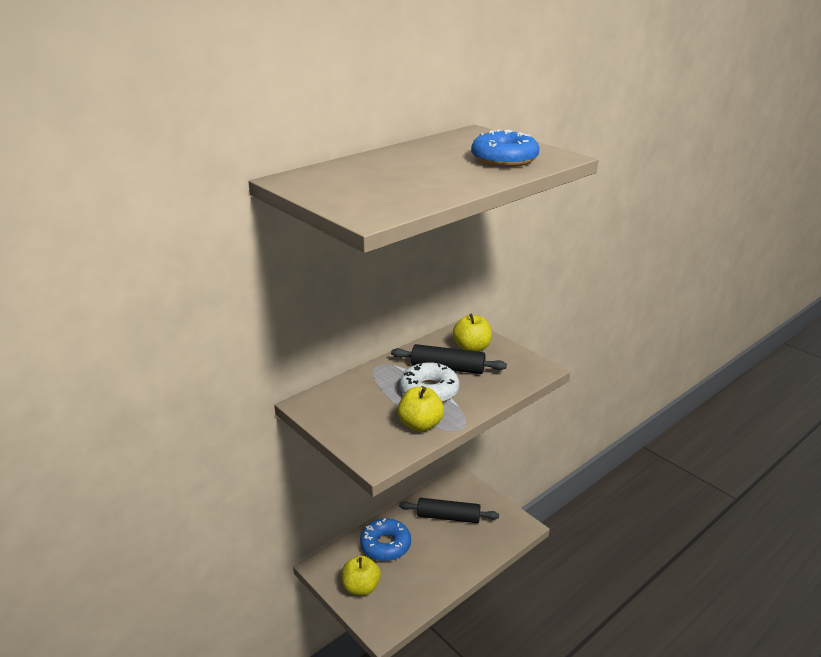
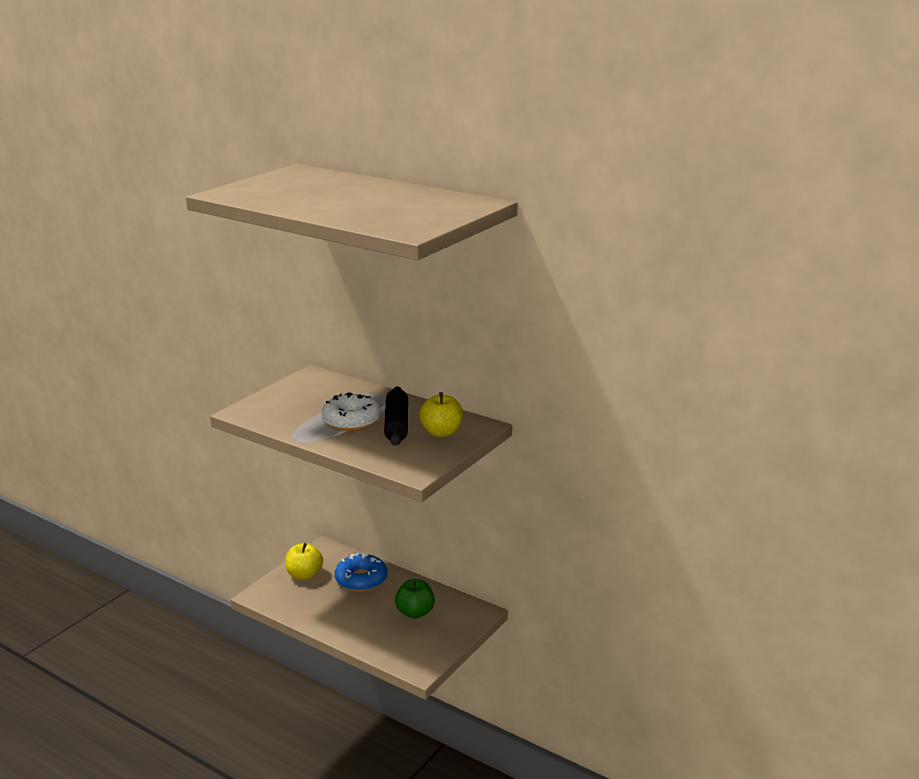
camera: 75 degrees right, 5 degrees down
(420, 425) = (295, 423): yellow apple -> none
(448, 517) = (415, 612): black rolling pin -> green apple
(504, 159) = (388, 215): blue donut -> none

